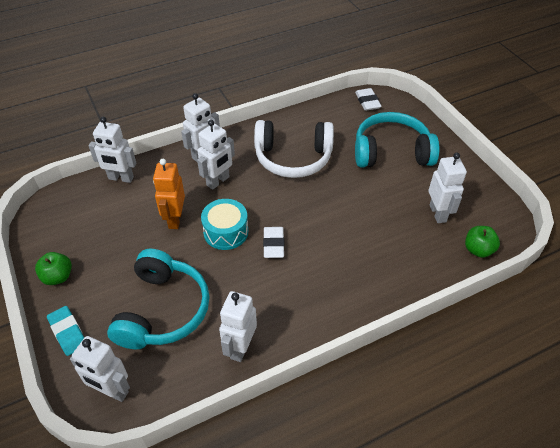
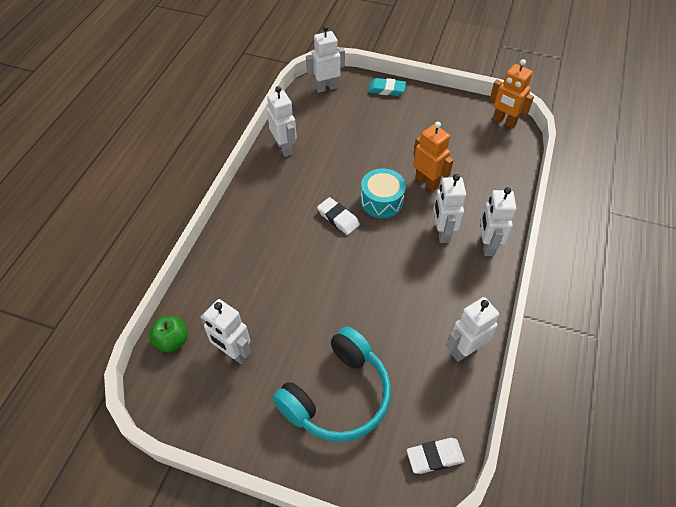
camera: 135 degrees right, 5 degrees up
(45, 217) = (504, 122): none -> orange robot
(58, 277) = (437, 104): green apple -> none
(121, 178) = (508, 178): white robot -> white robot (465, 350)
(162, 310) = (353, 132): turquoise headphones -> none
(293, 158) = (416, 306): white headphones -> none
(367, 102) = (434, 457): white eraser -> white eraser turned 45 degrees counterclockwise

